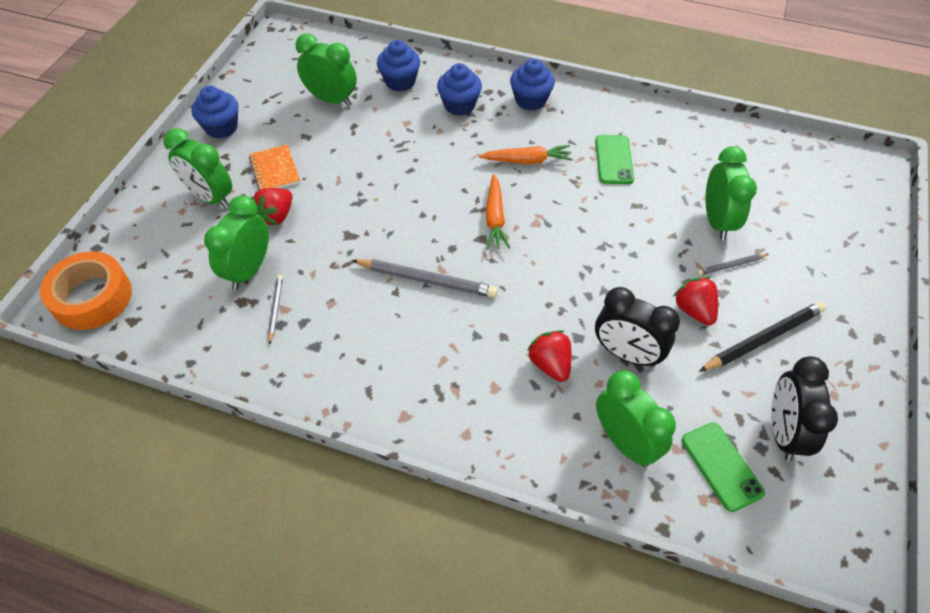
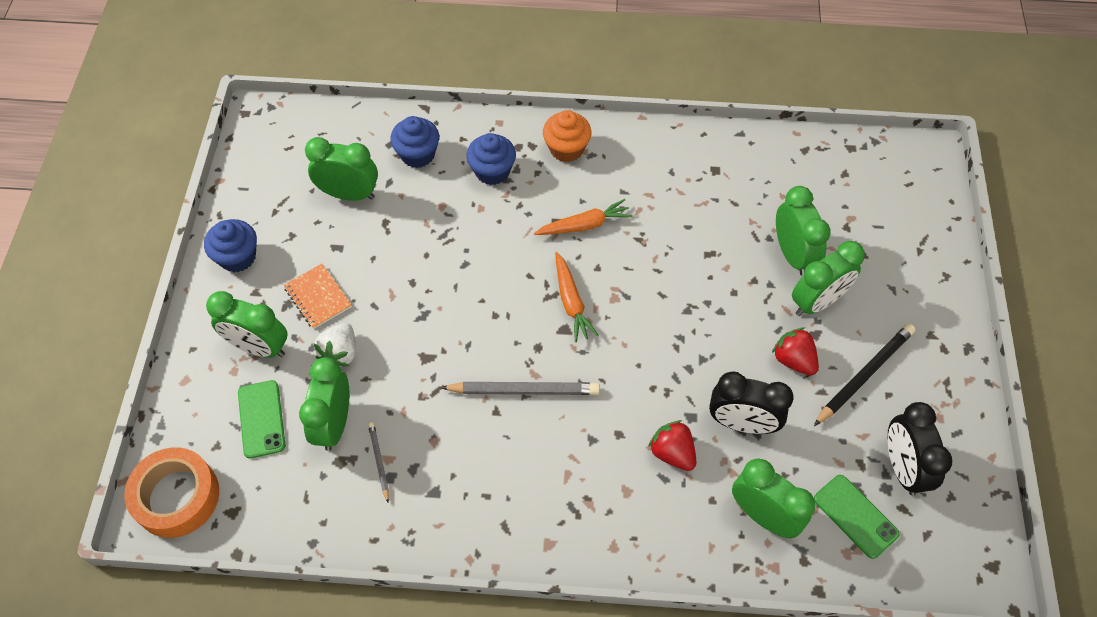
camera: 15 degrees left, 5 degrees up
(276, 216) = (340, 353): red strawberry -> white strawberry
(530, 100) = (566, 149): blue cupcake -> orange cupcake
(614, 160) = (673, 204): green phone -> green phone (261, 419)
(731, 265) = (817, 302): grey pencil -> green clock

